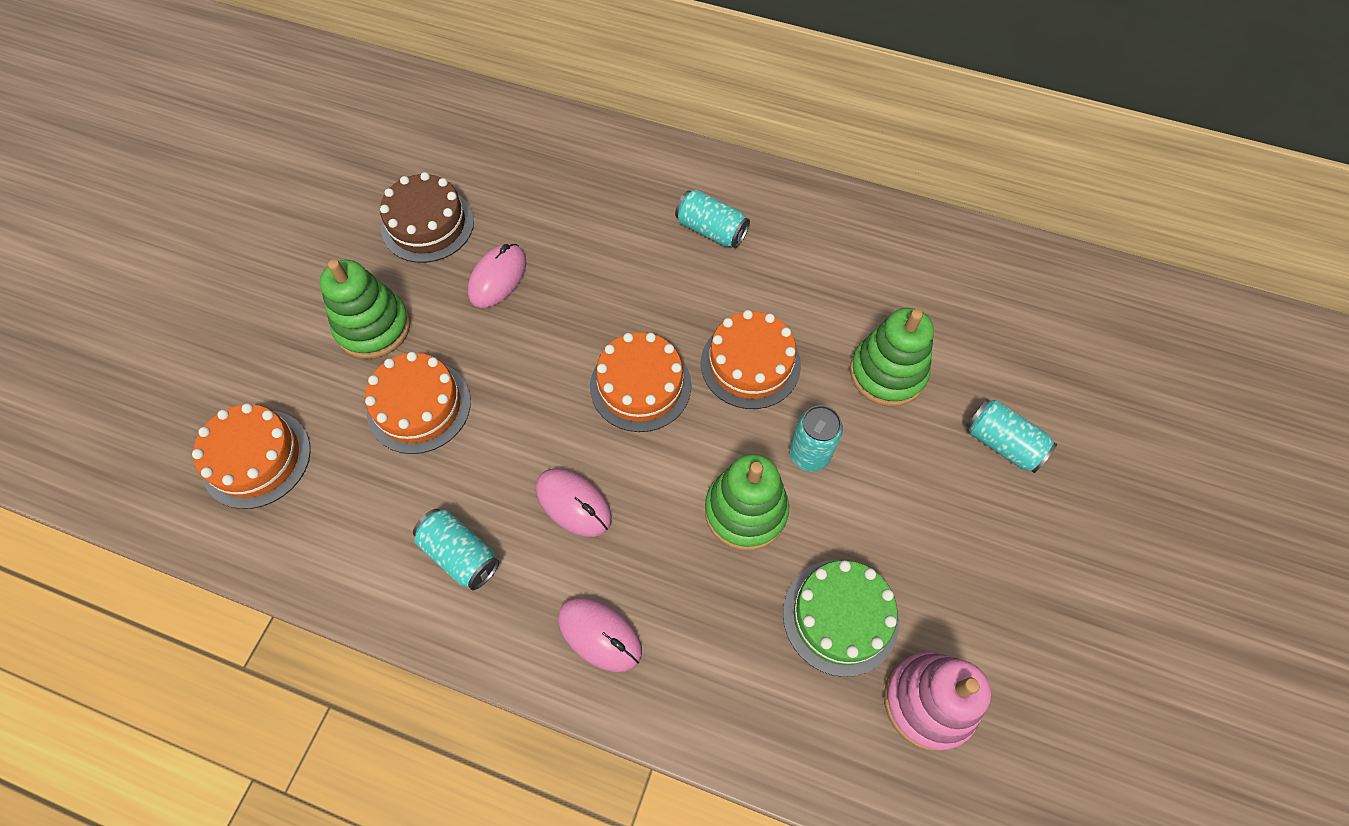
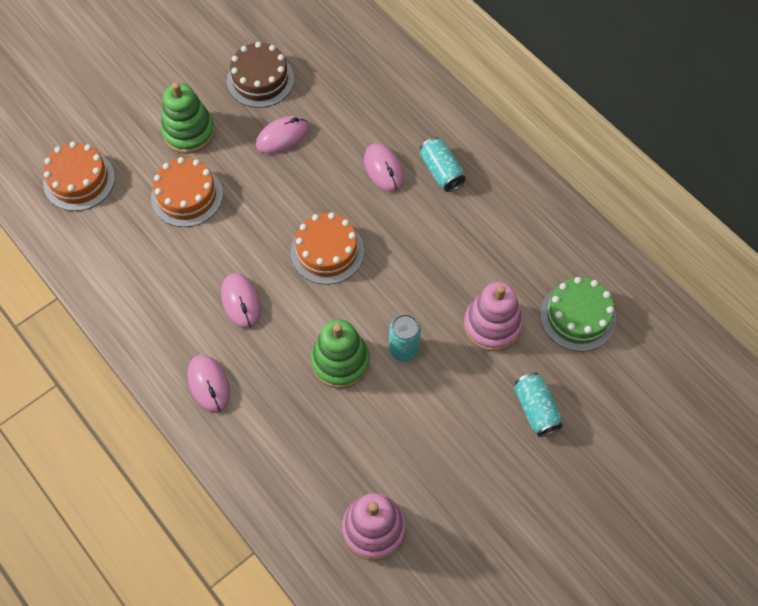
camera: 30 degrees right, 0 degrees up
(460, 554) = (159, 296): turquoise can -> none
(644, 258) = (383, 169): none -> pink mouse
(750, 364) = (406, 273): orange cake -> none
(840, 616) = (355, 453): green cake -> green cake (578, 316)
(887, 373) = (492, 325): green stacking toy -> pink stacking toy

